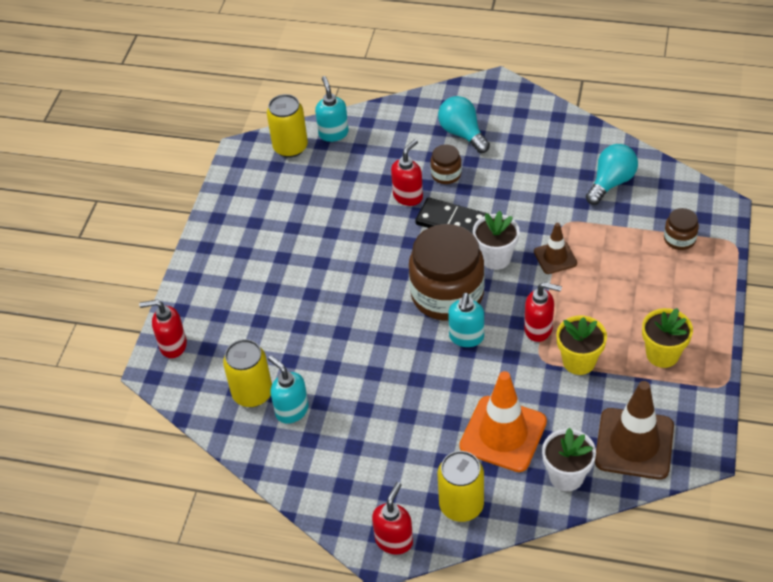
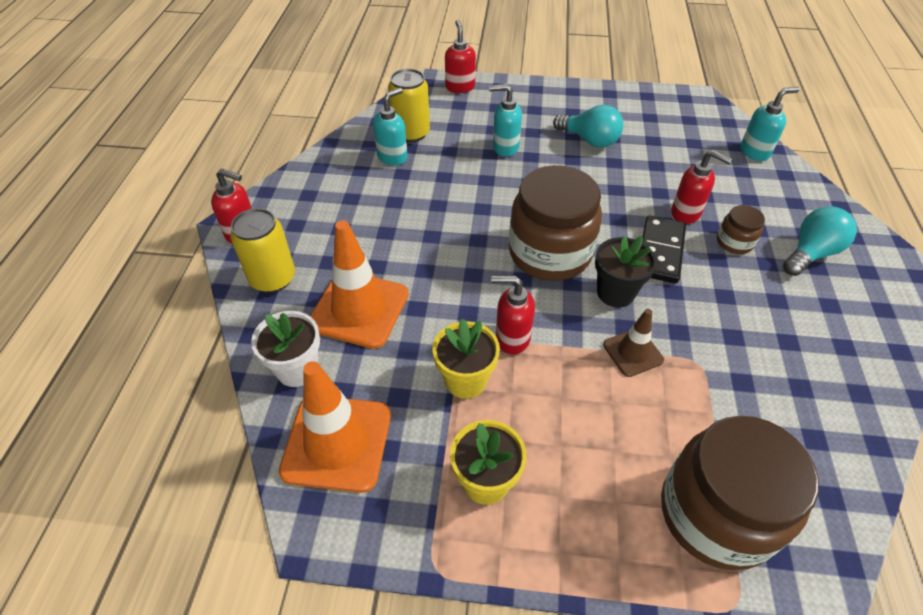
camera: 80 degrees right, 0 degrees up
(290, 147) = (719, 126): yellow can -> none
(466, 337) = (491, 272): turquoise soap dispenser -> turquoise soap dispenser (505, 147)
(495, 258) = (615, 293): white flower pot -> black flower pot
(539, 329) = (511, 338): red soap dispenser -> red soap dispenser turned 90 degrees clockwise
(611, 183) = (798, 418): turquoise light bulb -> turquoise light bulb (589, 140)
(634, 444) = (337, 442): brown traffic cone -> orange traffic cone
(679, 239) = (716, 513): brown jar -> brown jar, size x2.23

